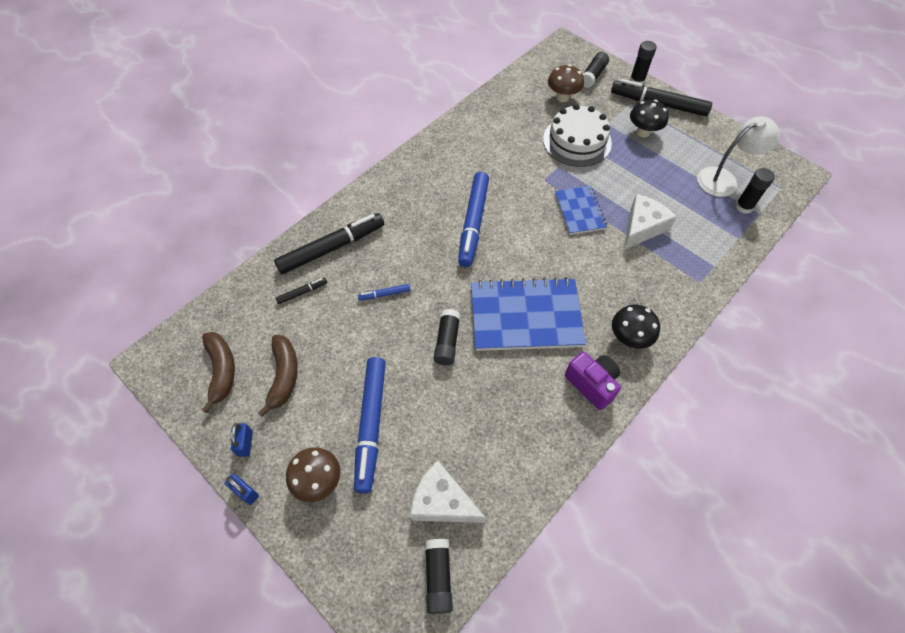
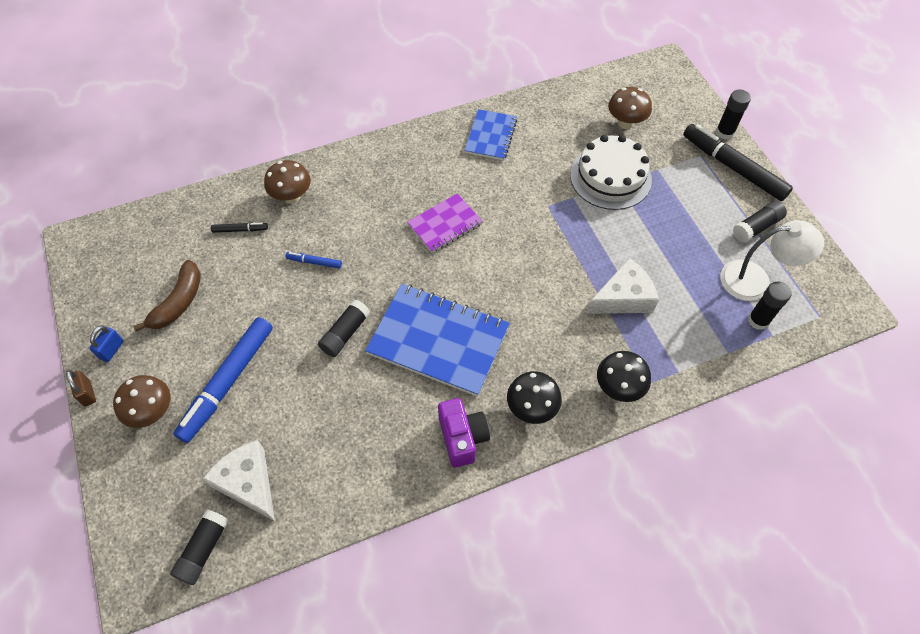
camera: 25 degrees right, 0 degrees up
(221, 370) = (129, 274): brown banana -> none
(246, 492) = (87, 393): blue padlock -> brown padlock
(331, 248) = (292, 197): black marker -> brown mushroom
(473, 223) = (444, 224): blue marker -> purple notebook
(579, 211) = (564, 254): blue notebook -> blue notebook (490, 136)
(593, 76) = (676, 110): black glue stick -> black glue stick (756, 227)
(643, 132) = (693, 193): black mushroom -> black mushroom (618, 388)

